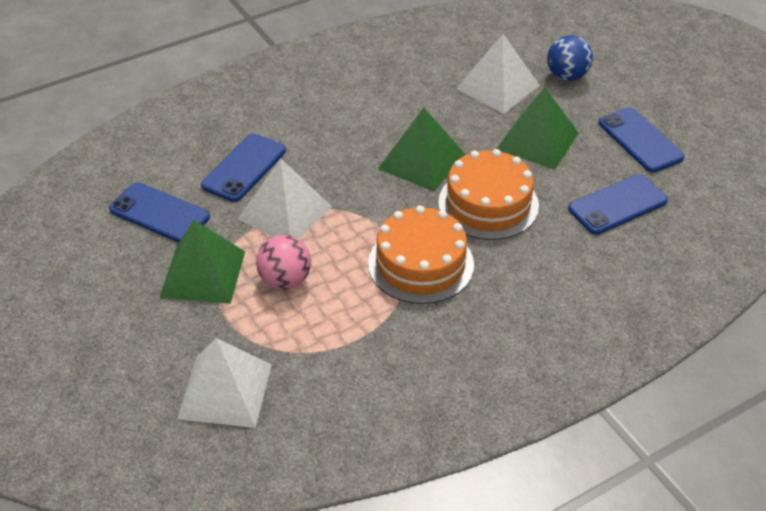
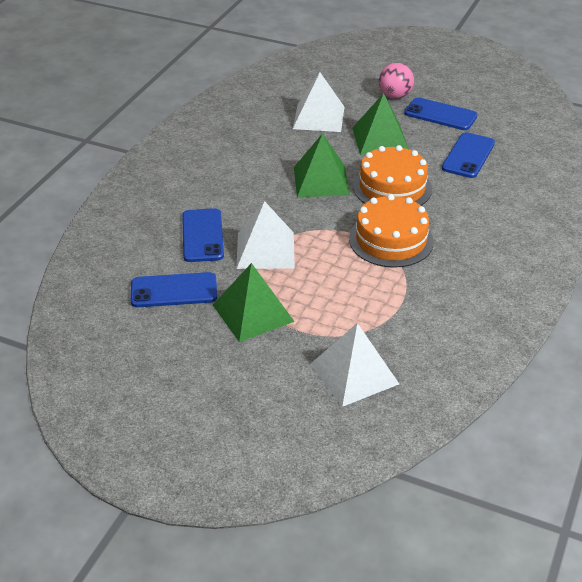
camera: 35 degrees left, 5 degrees down
(285, 280) = (315, 290): pink ball -> pink ball (395, 96)
(567, 76) = (355, 95): blue ball -> none

